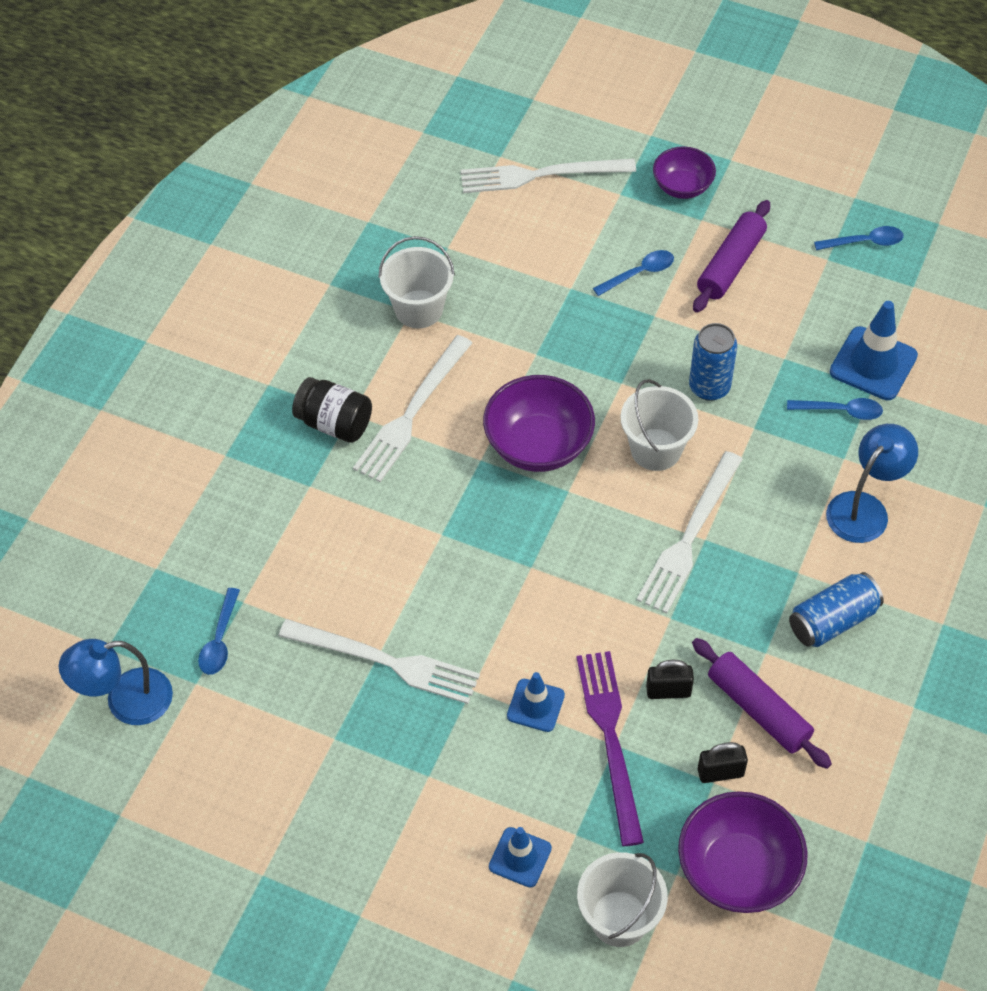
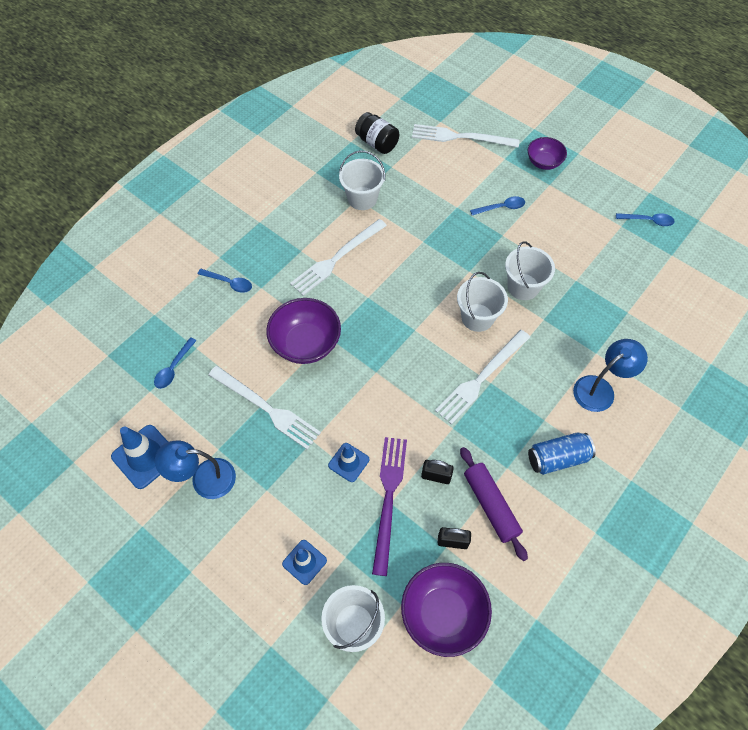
camera: 15 degrees right, 5 degrees up
(125, 701) = (105, 391): blue lamp -> blue lamp (204, 479)
(334, 423) = (289, 254): black jar -> black jar (377, 143)
(538, 445) = (406, 297): purple bowl -> purple bowl (306, 343)
(709, 387) = (523, 287): blue can -> white bucket
(730, 264) = (559, 215): purple rolling pin -> none
(841, 411) = (602, 322): blue spoon -> blue spoon (229, 283)
(873, 364) = (632, 297): blue traffic cone -> blue traffic cone (145, 456)

